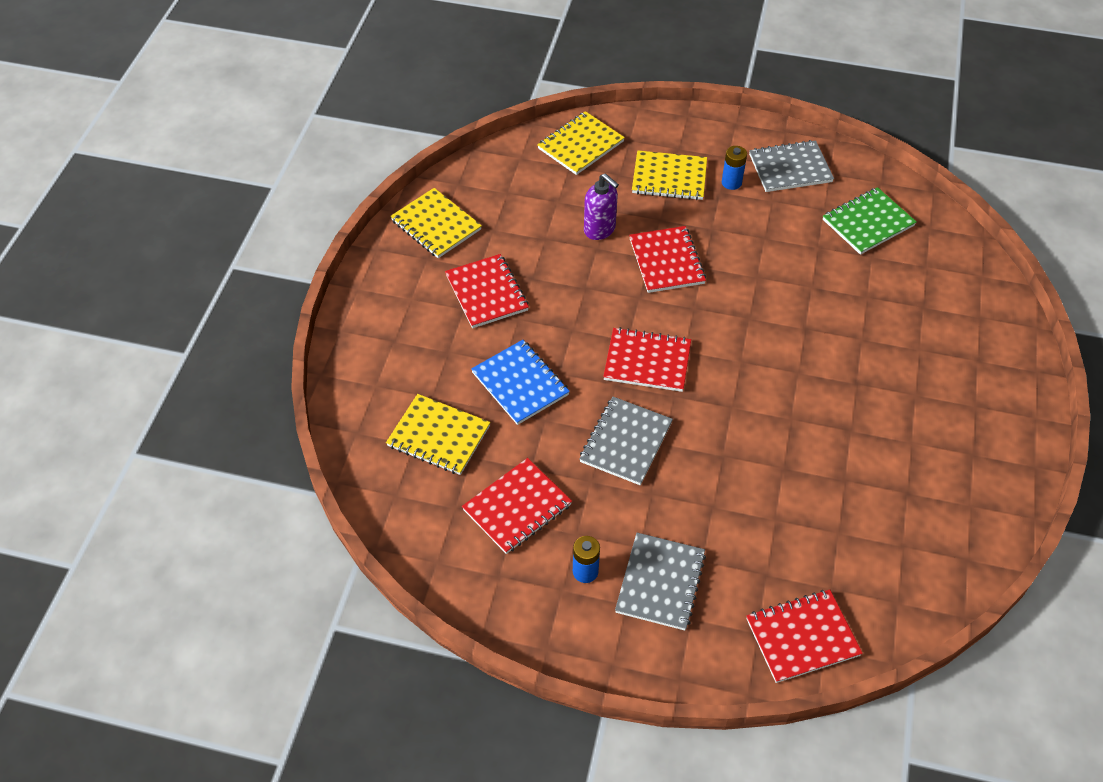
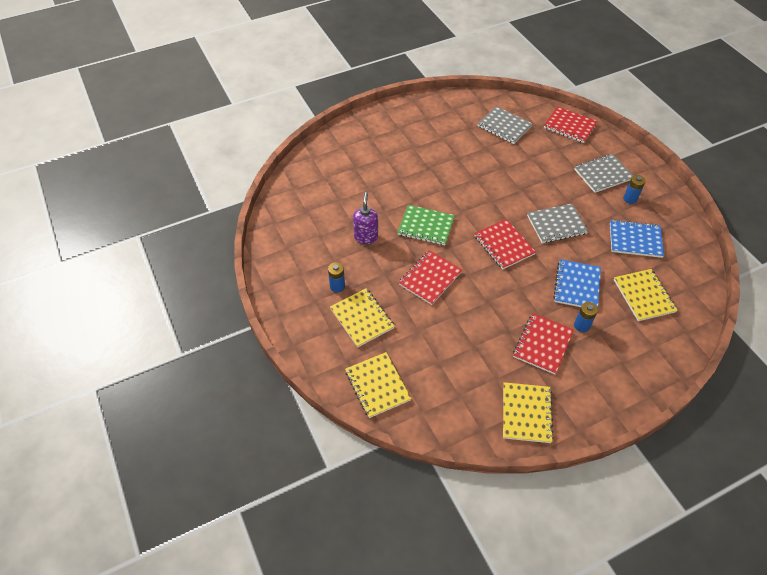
camera: 130 degrees left, 0 degrees up
(469, 343) = (581, 326): none -> blue battery
(517, 507) = (635, 240): red notebook -> blue notebook
(580, 145) = (377, 385): yellow notebook -> yellow notebook turned 60 degrees clockwise
(600, 229) = (439, 324): purple soap dispenser -> purple soap dispenser (366, 237)
(790, 168) = (298, 266): grey notebook -> grey notebook (504, 126)
(868, 223) = (313, 213): green notebook -> green notebook (426, 226)

